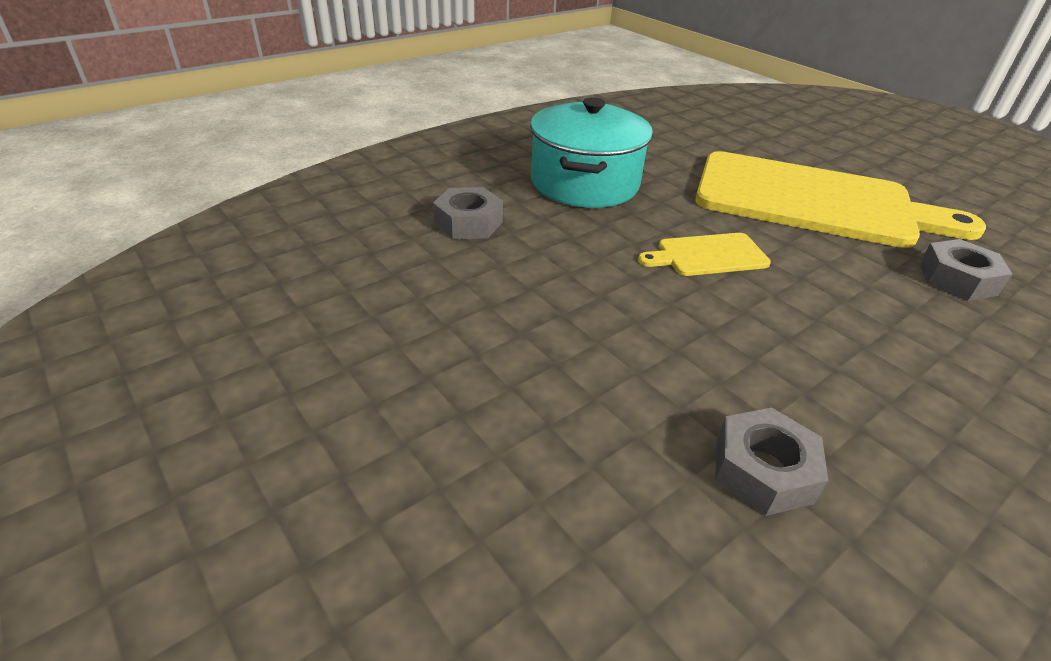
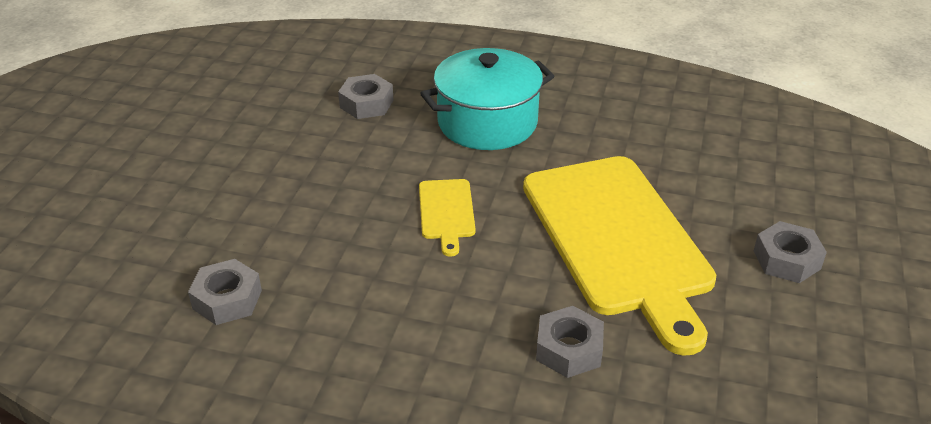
camera: 55 degrees right, 0 degrees up
(708, 255) = (446, 212): yellow cutting board -> yellow cutting board turned 135 degrees counterclockwise
(879, 160) = (787, 260): none -> grey nut

